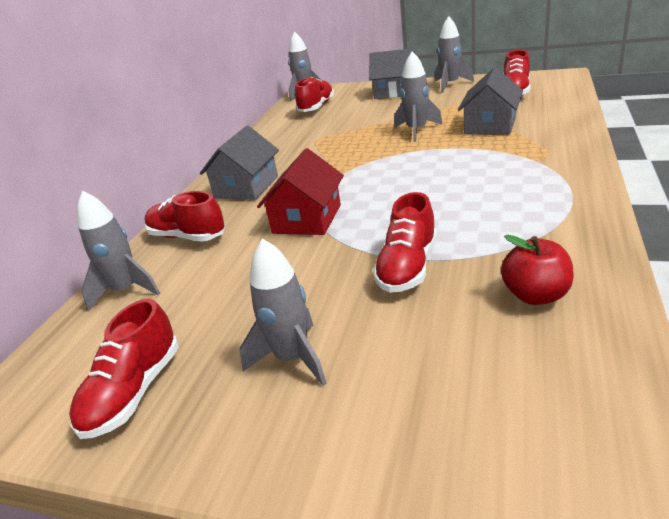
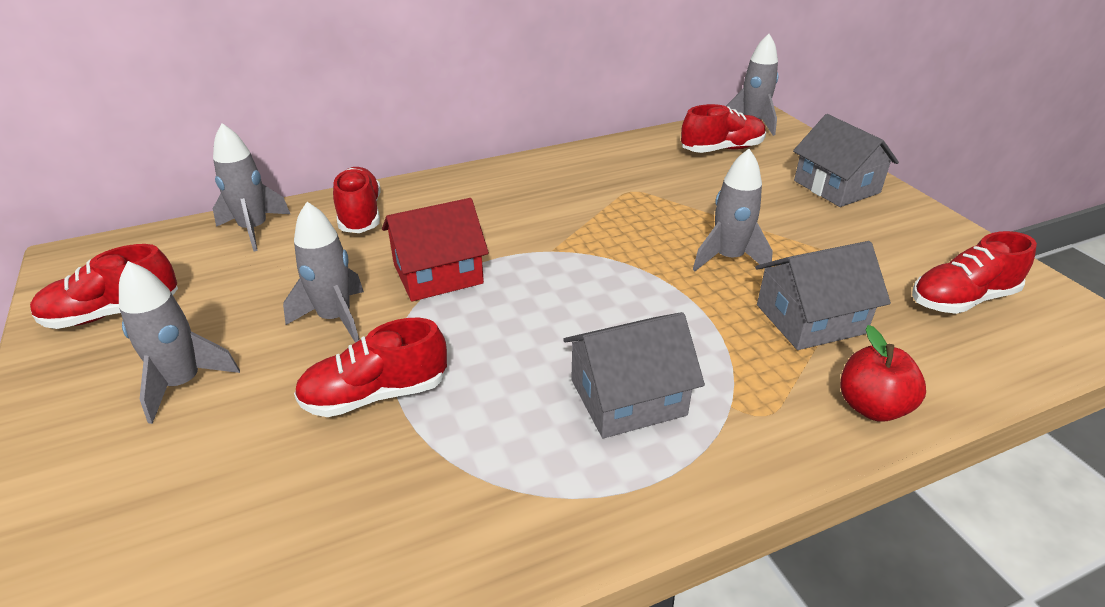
camera: 45 degrees right, 5 degrees up
(246, 187) = (481, 200): grey house -> grey house (627, 397)
(450, 85) = (917, 225): grey rocket -> grey rocket (335, 318)
(535, 295) = (364, 530): red apple -> red apple (872, 407)

